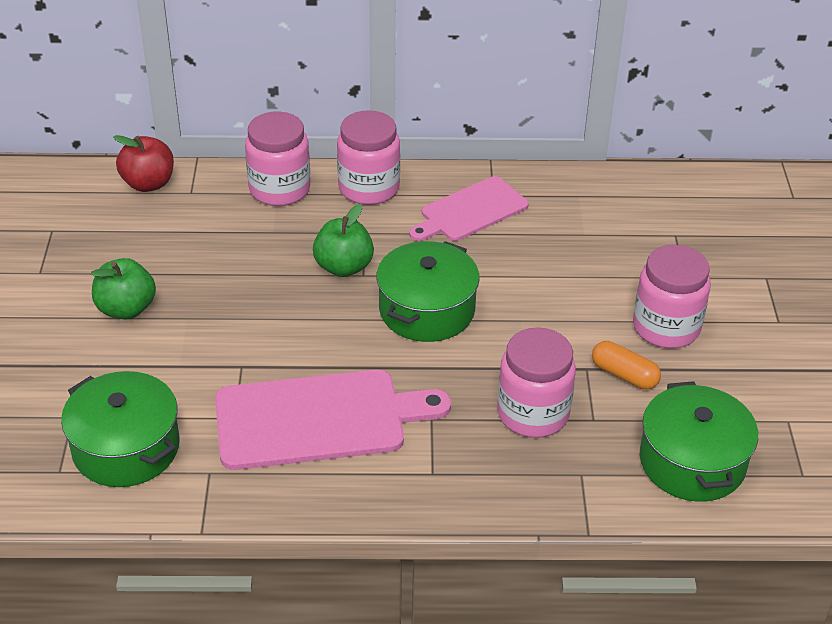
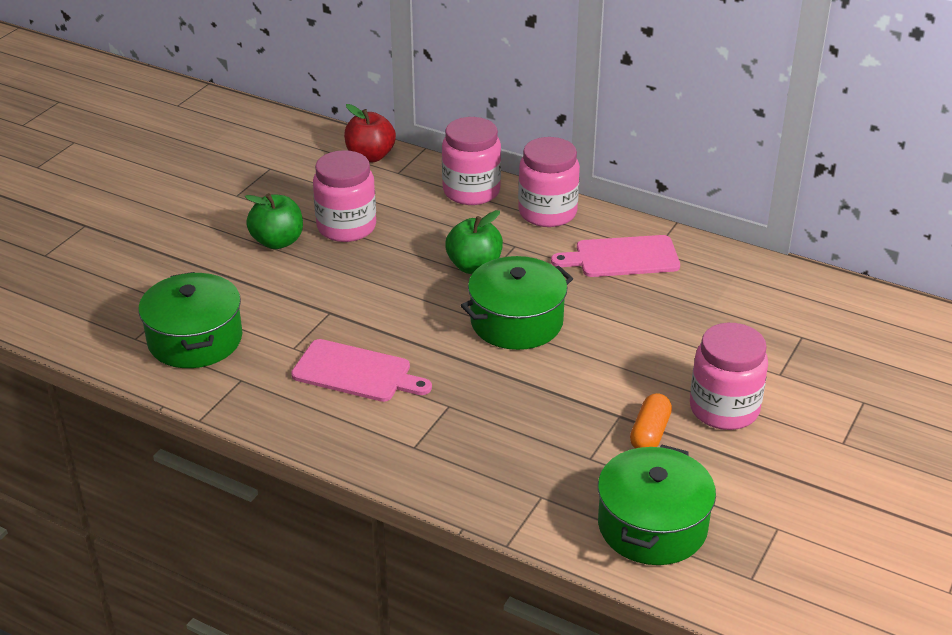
camera: 30 degrees right, 5 degrees down
(318, 419) = (356, 372): pink cutting board -> pink cutting board, size x0.64
(533, 413) = (539, 433): pink jar -> pink jar (346, 227)
(624, 375) = (649, 433): orange capsule -> orange capsule turned 45 degrees clockwise

